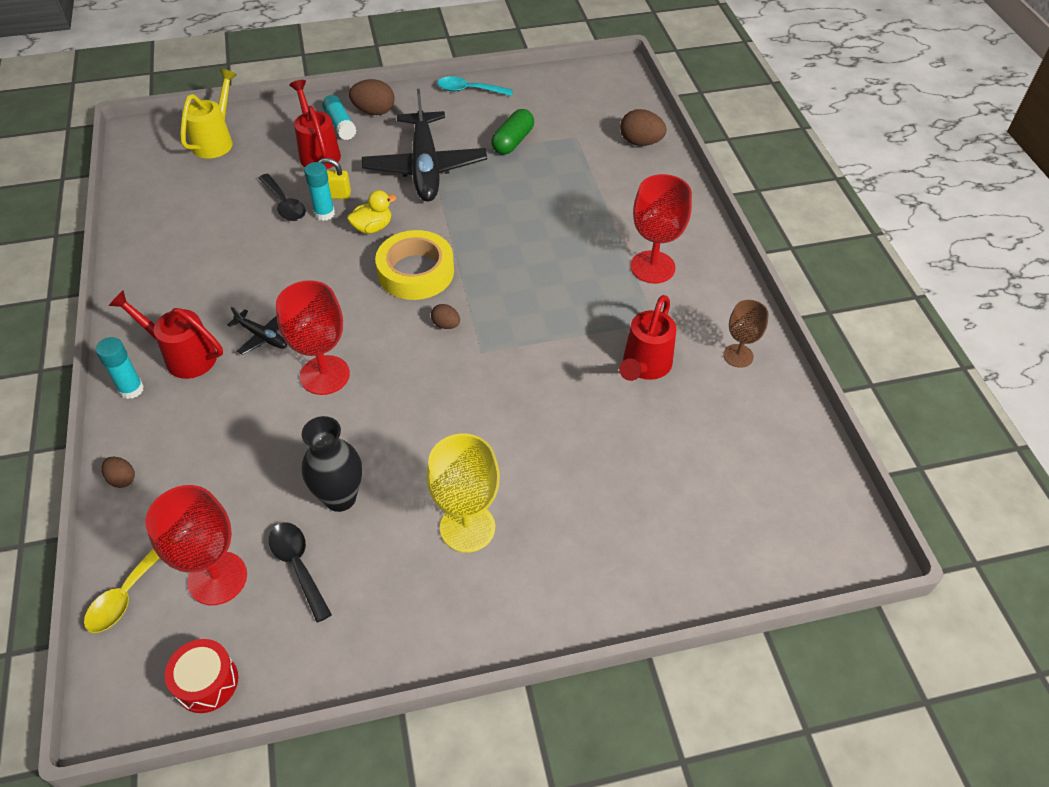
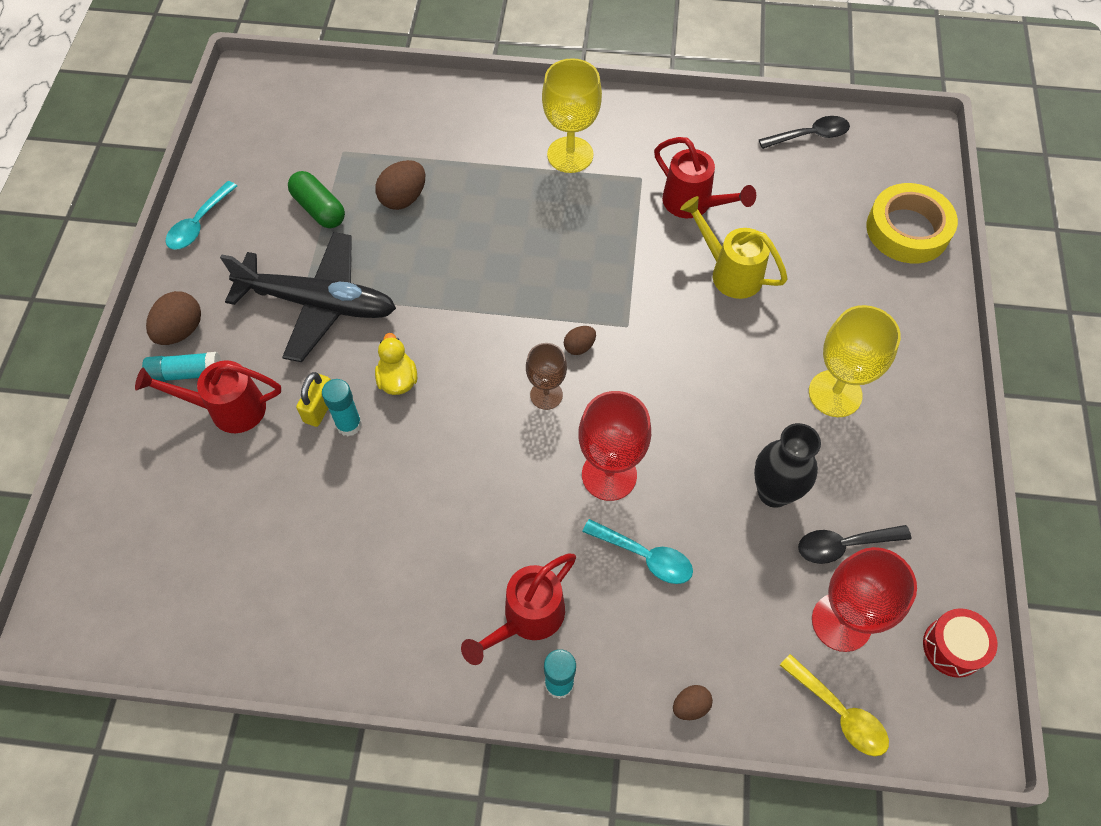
camera: 70 degrees left, 10 degrees up
(216, 141) = (134, 526): yellow watering can -> yellow watering can (729, 272)
(253, 417) = (645, 556): none -> turquoise spoon
(262, 336) = (527, 528): black plane -> none
(284, 204) = (310, 465): black spoon -> black spoon (810, 136)
(416, 272) = (489, 355): yellow tape -> yellow tape (907, 230)
(640, 142) = (383, 101): brown egg -> brown egg (403, 198)
(652, 267) = (570, 155): red goblet -> yellow goblet
(738, 356) = (704, 134): brown goblet -> brown goblet (546, 395)

